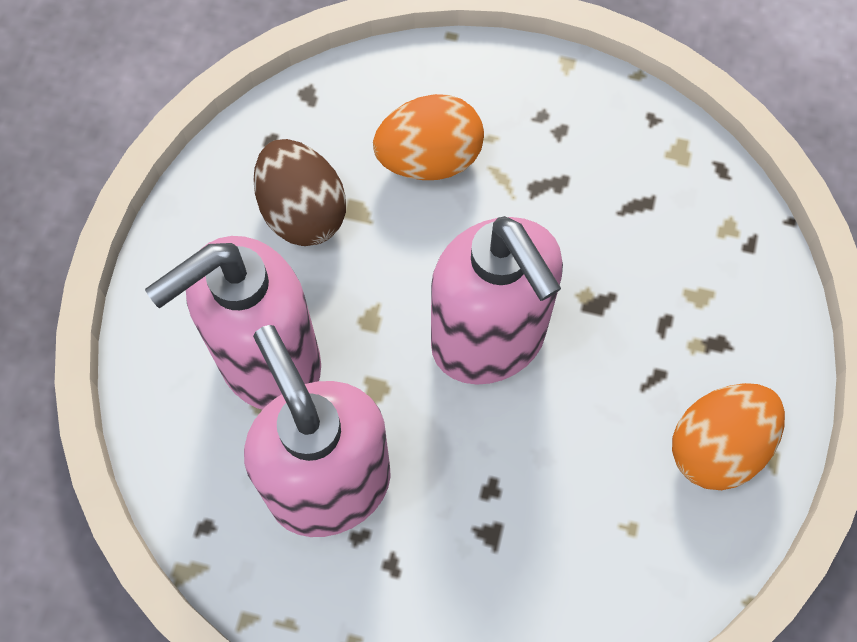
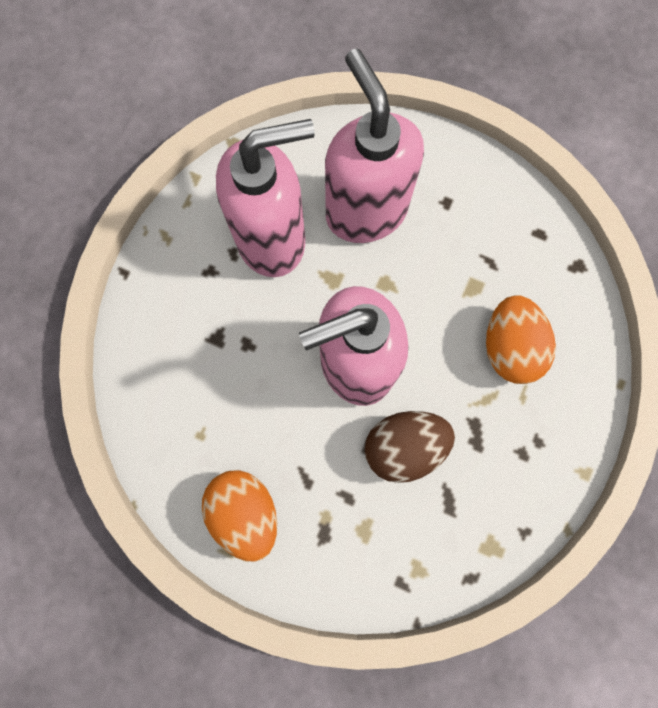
camera: 100 degrees right, 10 degrees up
(302, 211) = (478, 249): brown egg -> brown egg (404, 447)

